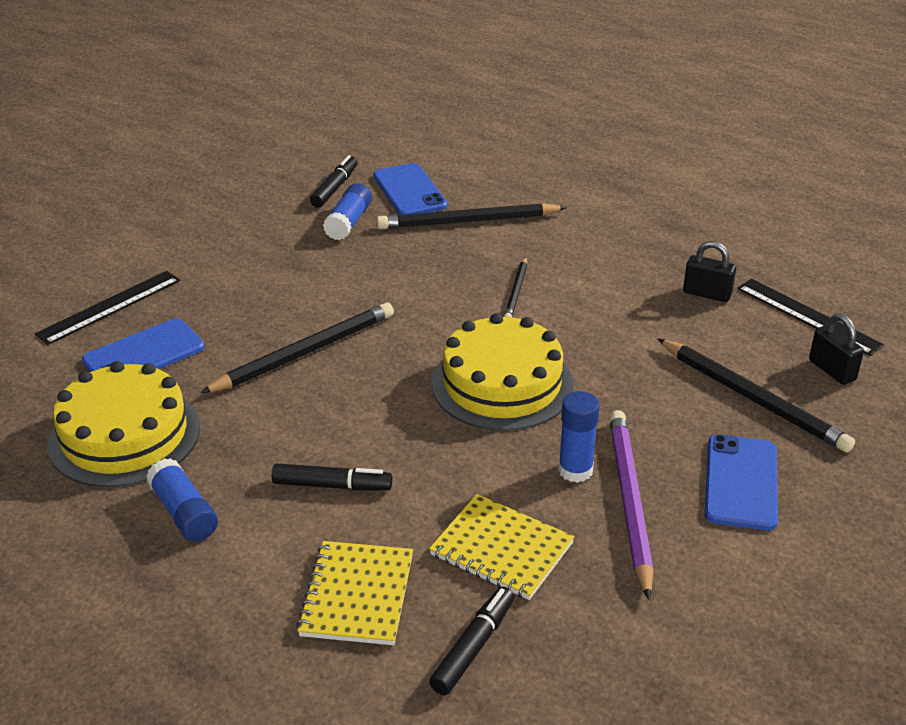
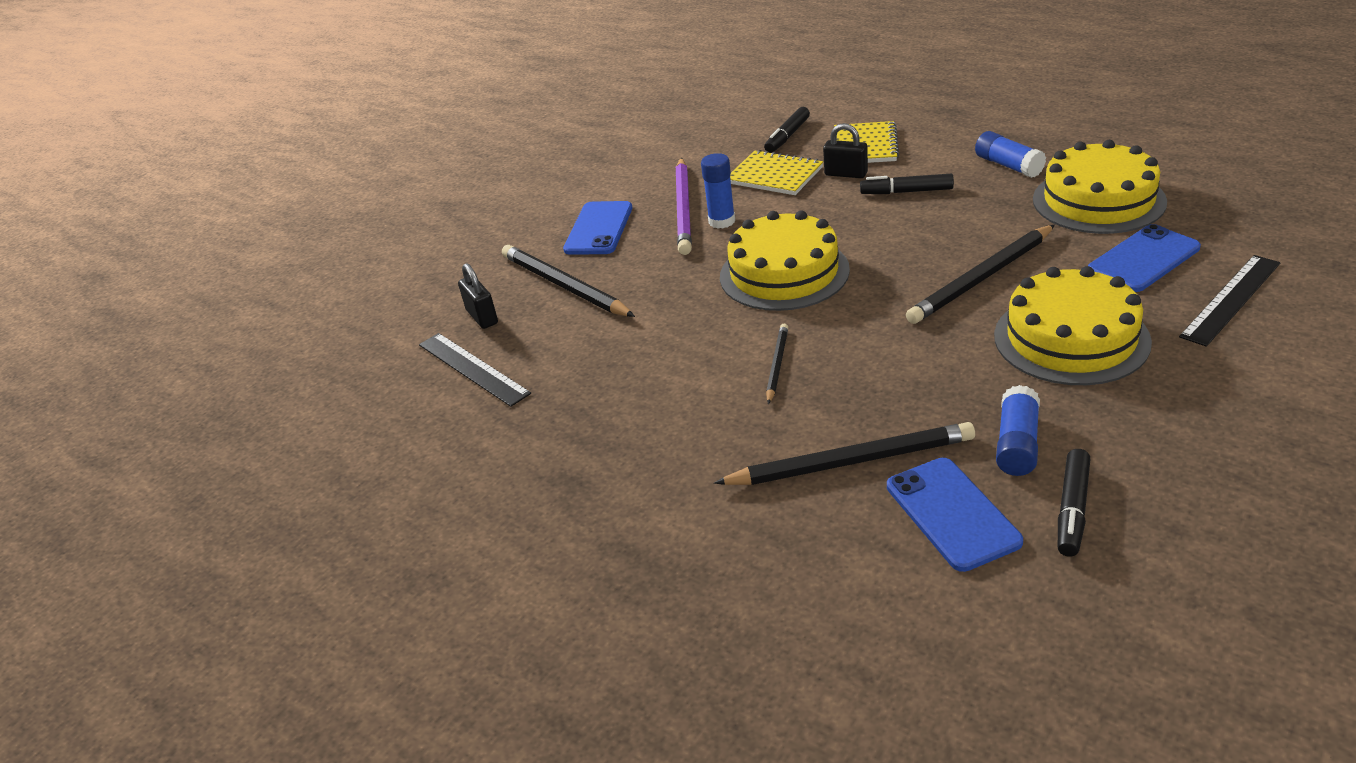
camera: 175 degrees left, 0 degrees up
(263, 288) = (1071, 338): none -> yellow cake
(707, 294) = (566, 384): black padlock -> black padlock (846, 174)

